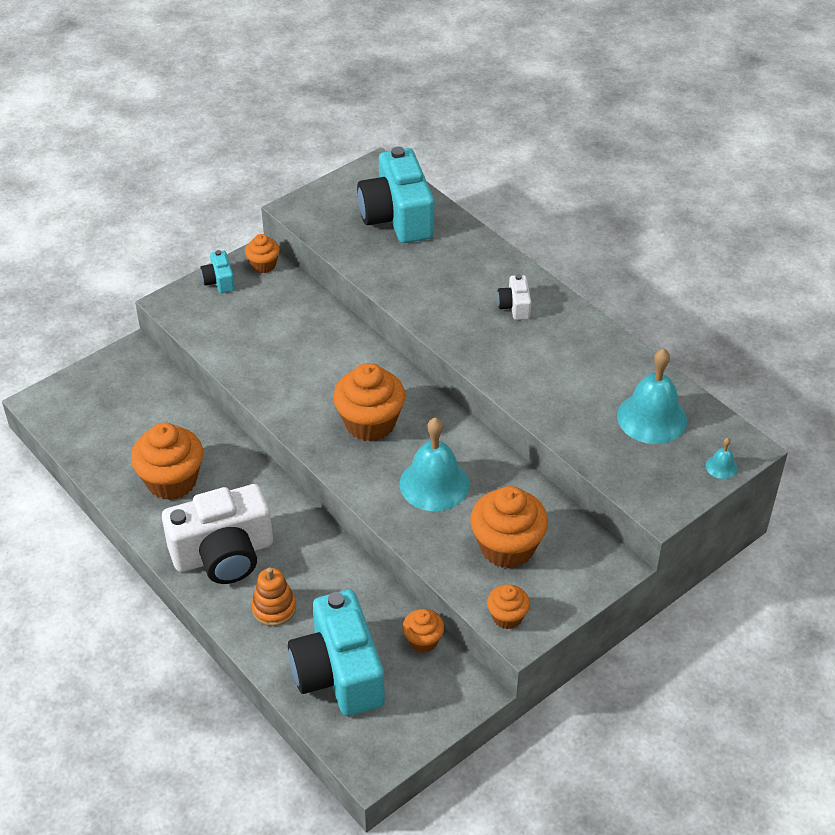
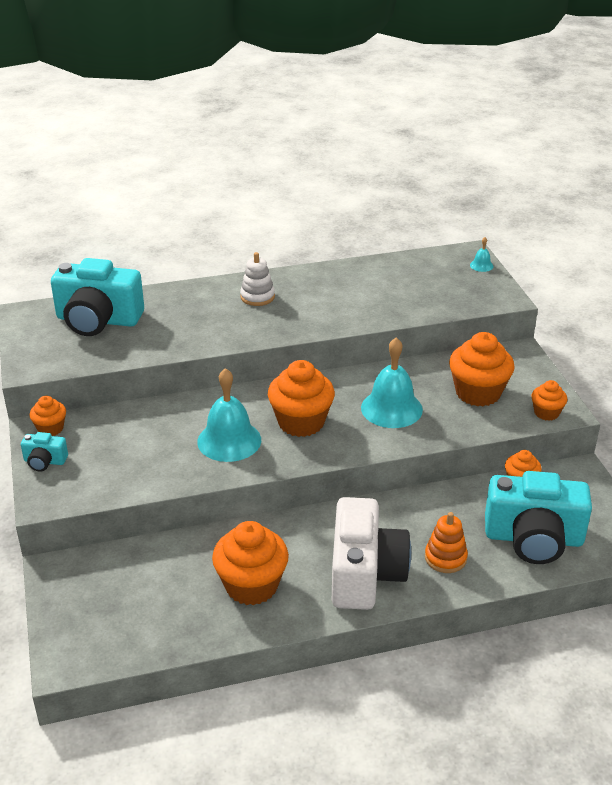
camera: 65 degrees left, 10 degrees down
(515, 306) = (257, 297): white camera -> white stacking toy
(652, 418) = (418, 276): turquoise bell -> turquoise bell (229, 440)

